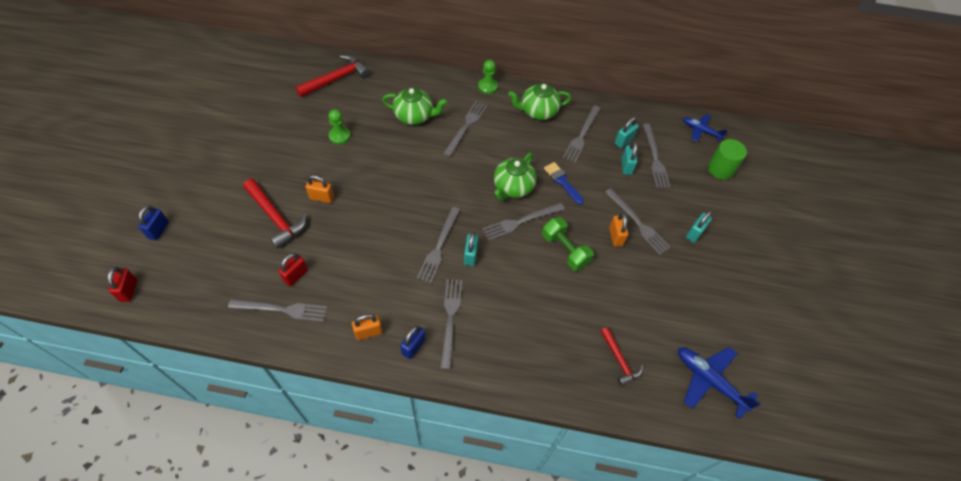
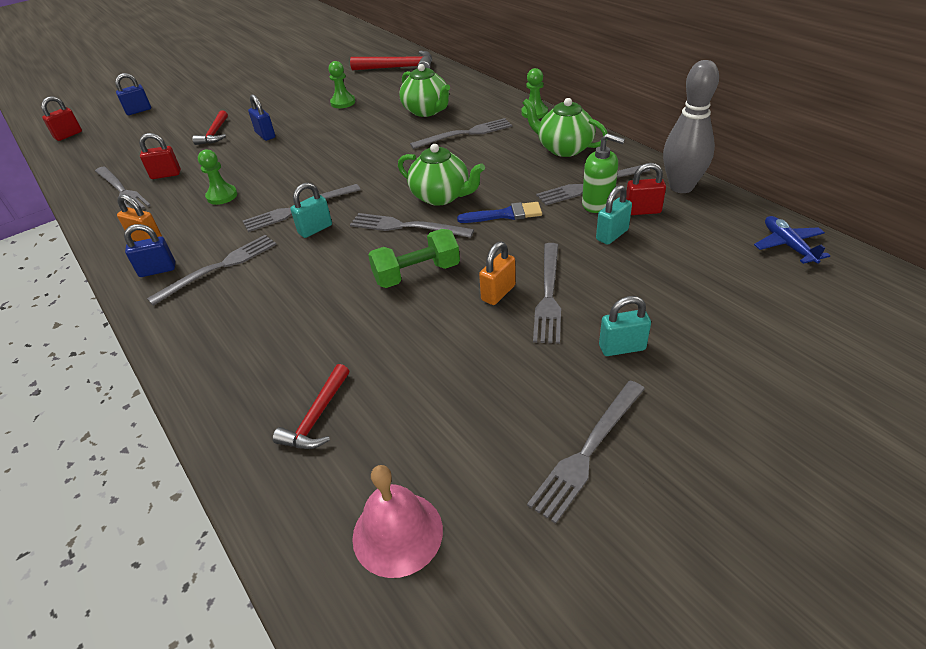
camera: 50 degrees right, 15 degrees down
(275, 217) = (215, 134): red hammer -> red hammer, size x0.63
(322, 197) = (265, 135): orange padlock -> blue padlock
(370, 268) = (222, 196): none -> green pawn
(513, 187) = (441, 196): green teapot -> green teapot turned 135 degrees counterclockwise
(562, 181) = (505, 214): blue brush -> blue brush turned 75 degrees clockwise
(565, 250) = (417, 274): green dumbbell -> green dumbbell turned 60 degrees clockwise
(598, 147) = (598, 204): none -> green soap dispenser
(623, 141) = (642, 211): turquoise padlock -> red padlock
(624, 113) = (681, 187): none -> grey bowling pin
(655, 158) = (668, 244): grey fork -> grey fork (588, 451)
(709, 380) = (397, 533): blue plane -> pink bell
(720, 169) = (769, 299): green cylinder -> none

